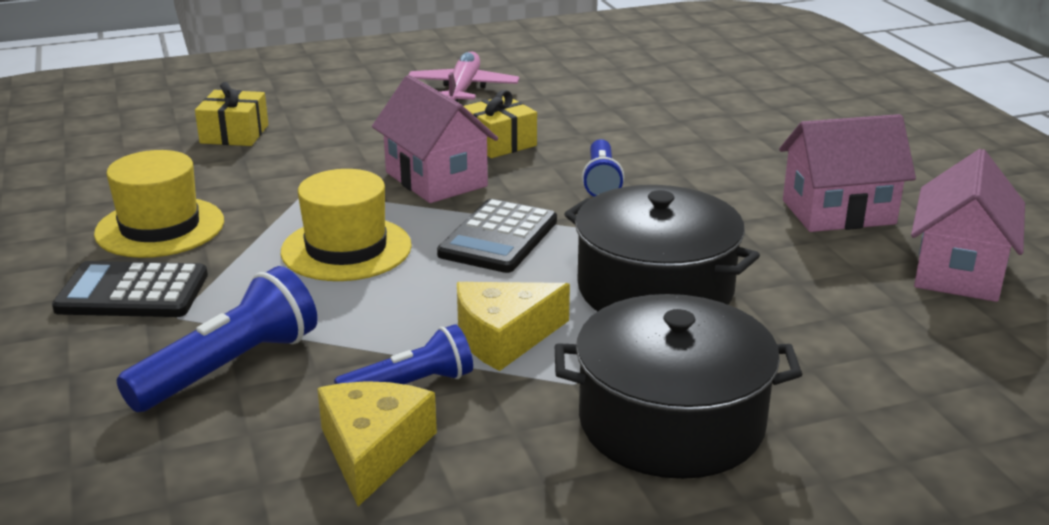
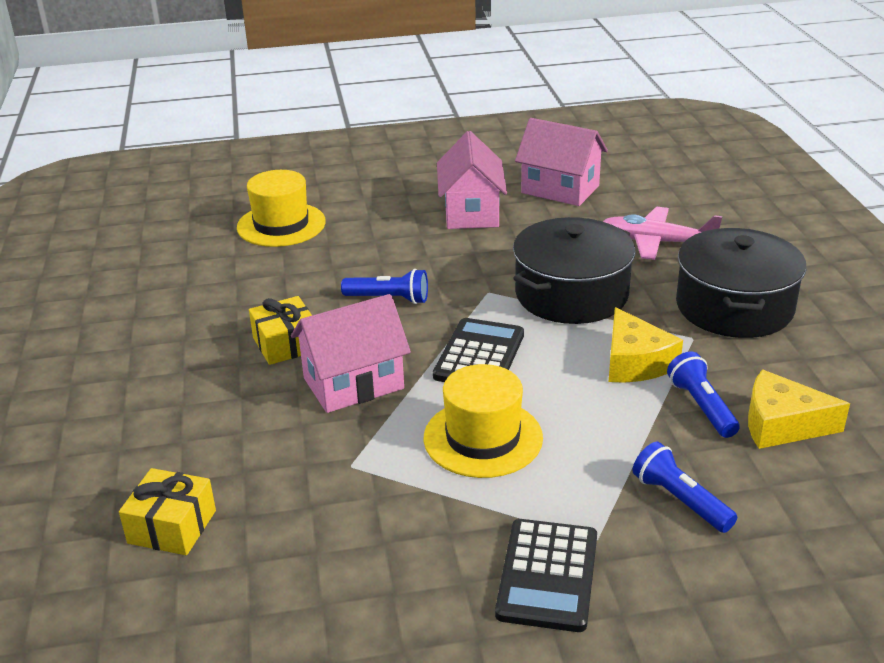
camera: 80 degrees left, 5 degrees up
(160, 227) = (408, 569): yellow hat -> yellow hat (281, 225)
(229, 367) = (680, 500): blue flashlight -> blue flashlight, size x0.66
(462, 90) = (136, 358): pink plane -> pink plane (657, 242)
(498, 238) = (479, 355): black calculator -> black calculator turned 105 degrees counterclockwise

